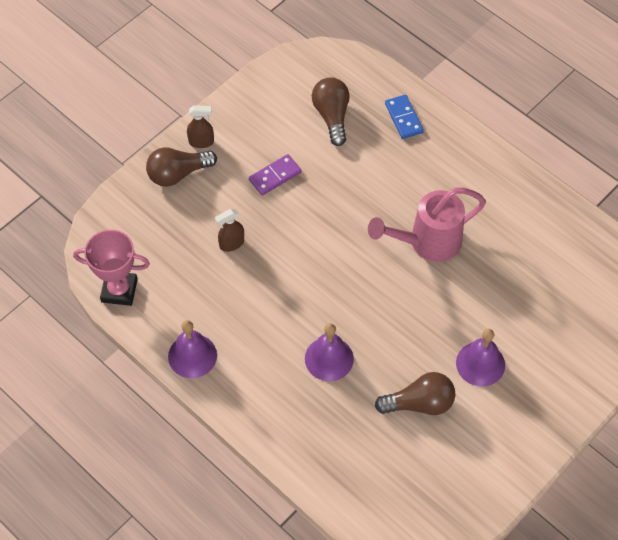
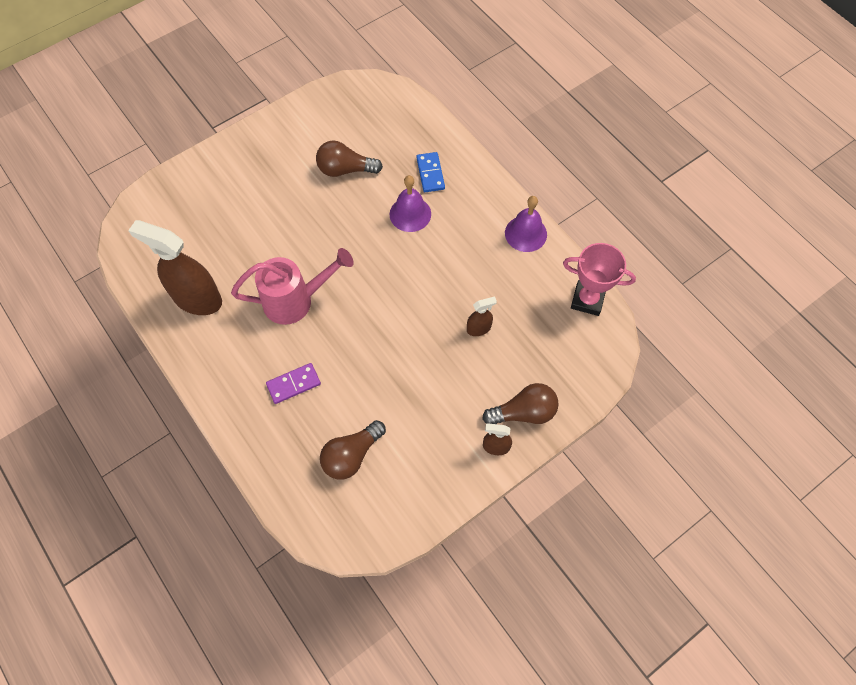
camera: 170 degrees left, 5 degrees up
(275, 176) = (425, 393): purple domino -> purple domino (293, 384)
(332, 116) = (351, 455): brown light bulb -> brown light bulb turned 45 degrees clockwise
(404, 118) = (276, 440): blue domino -> blue domino (430, 173)
(480, 364) = (286, 191): purple bell -> none
(529, 229) = (197, 299): none -> brown spray bottle

